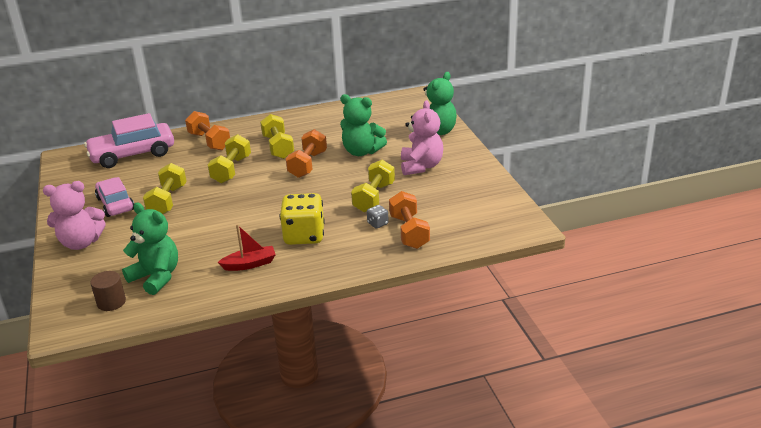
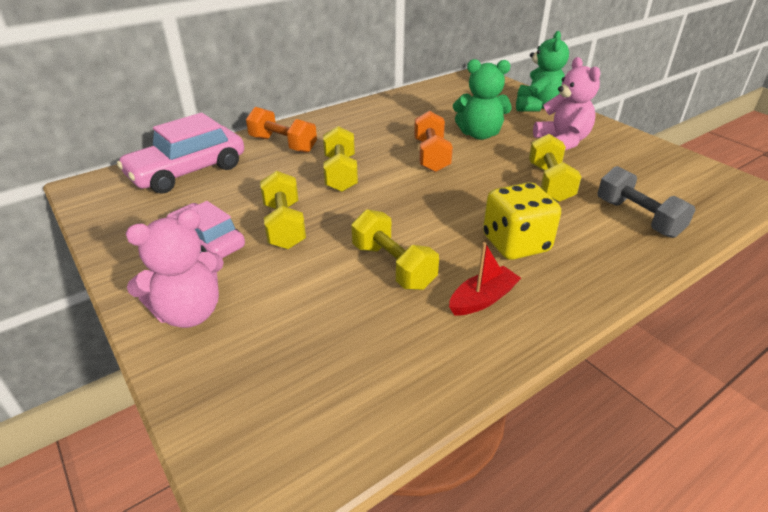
camera: 20 degrees left, 5 degrees up
(111, 302) = (314, 414): brown cylinder -> none
(156, 277) = (358, 349): green teddy bear -> none
(278, 147) = (376, 141): yellow dumbbell -> yellow dumbbell (393, 266)
(378, 224) = (589, 213): grey dice -> none
(409, 232) = (637, 218): orange dumbbell -> grey dumbbell

